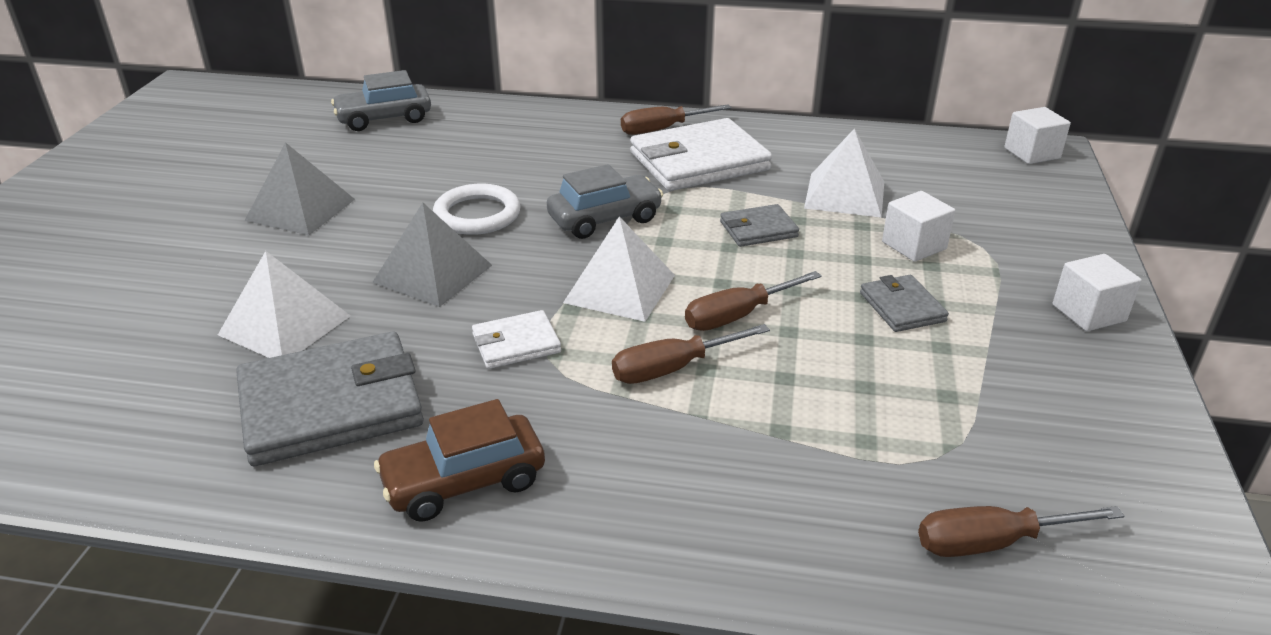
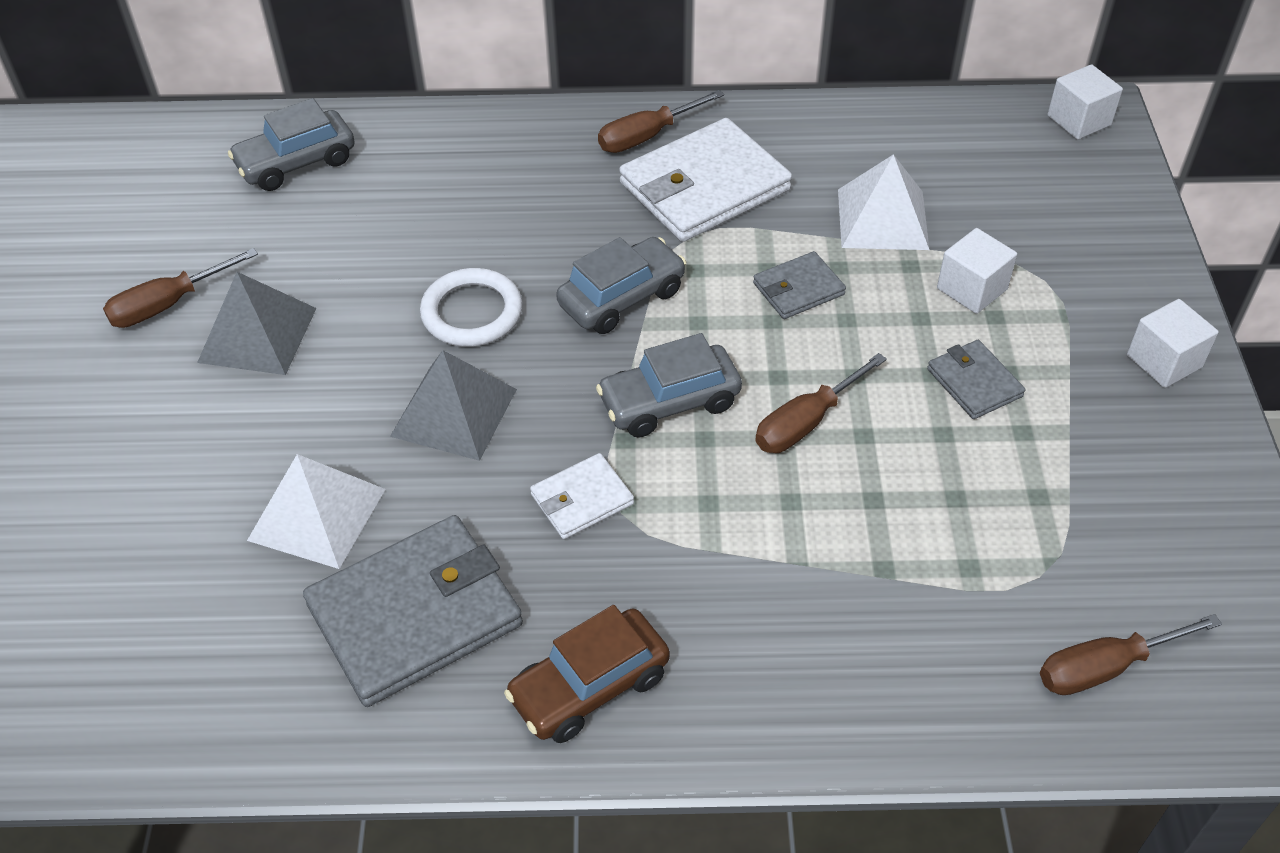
camera: 10 degrees left, 15 degrees up
(619, 288) = (669, 402): white pyramid -> grey car
(673, 368) = (757, 506): brown screwdriver -> brown screwdriver (169, 304)

